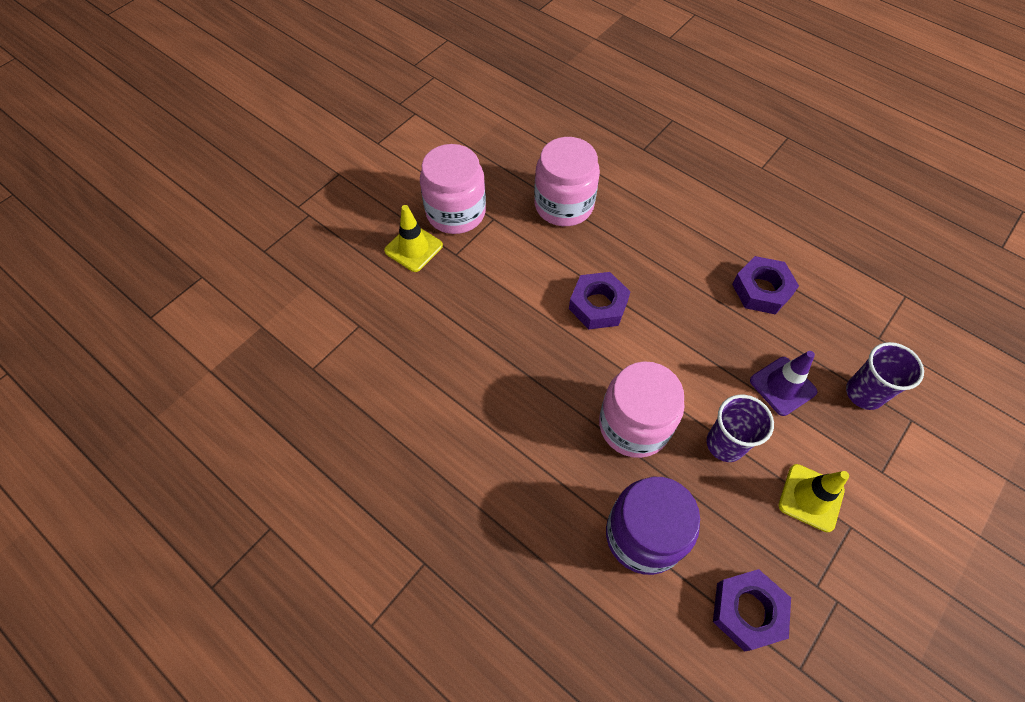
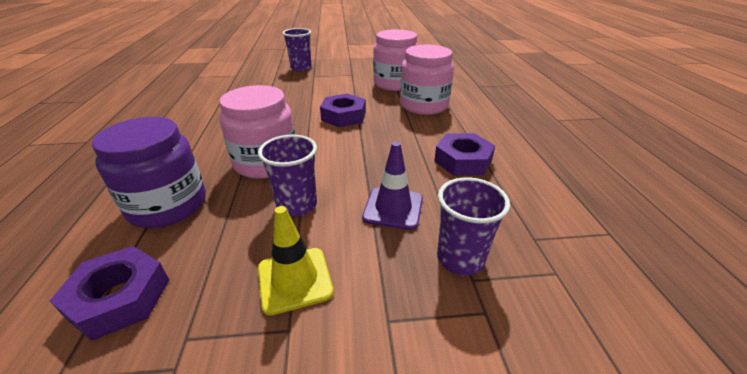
camera: 45 degrees right, 25 degrees down
(413, 248) = (301, 68): yellow traffic cone -> purple cup
(456, 212) = (339, 67): pink jar -> pink jar (423, 105)

